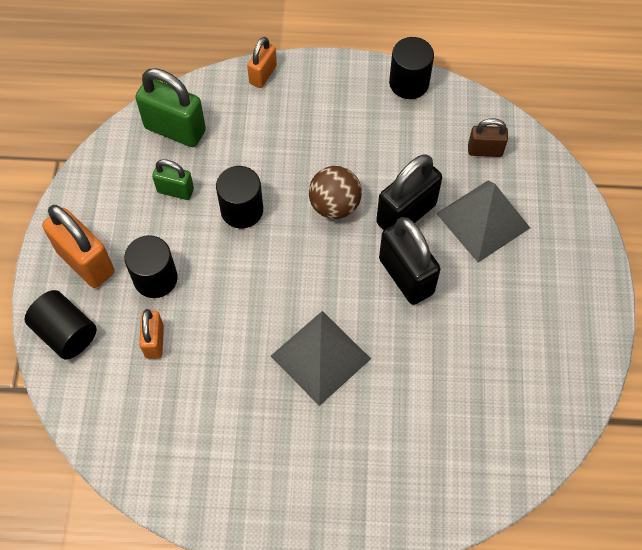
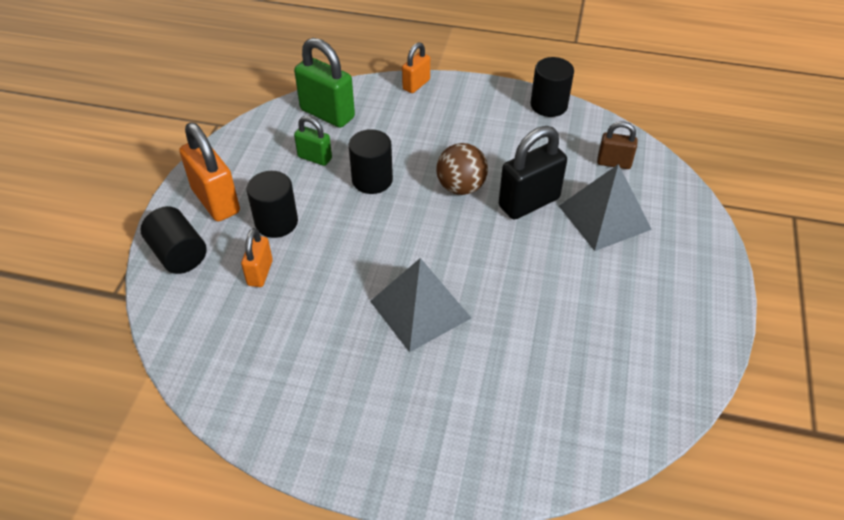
camera: 10 degrees right, 15 degrees down
(406, 276) = (520, 252): black padlock -> none

